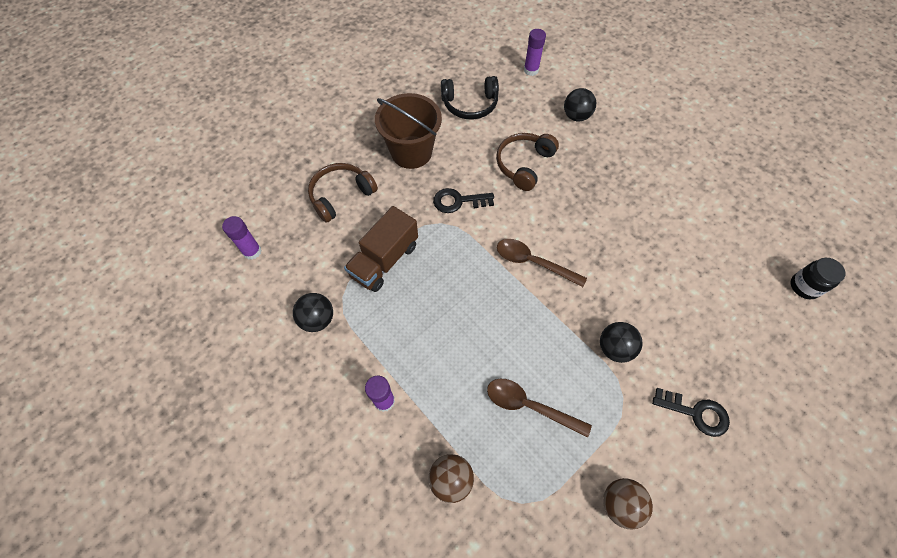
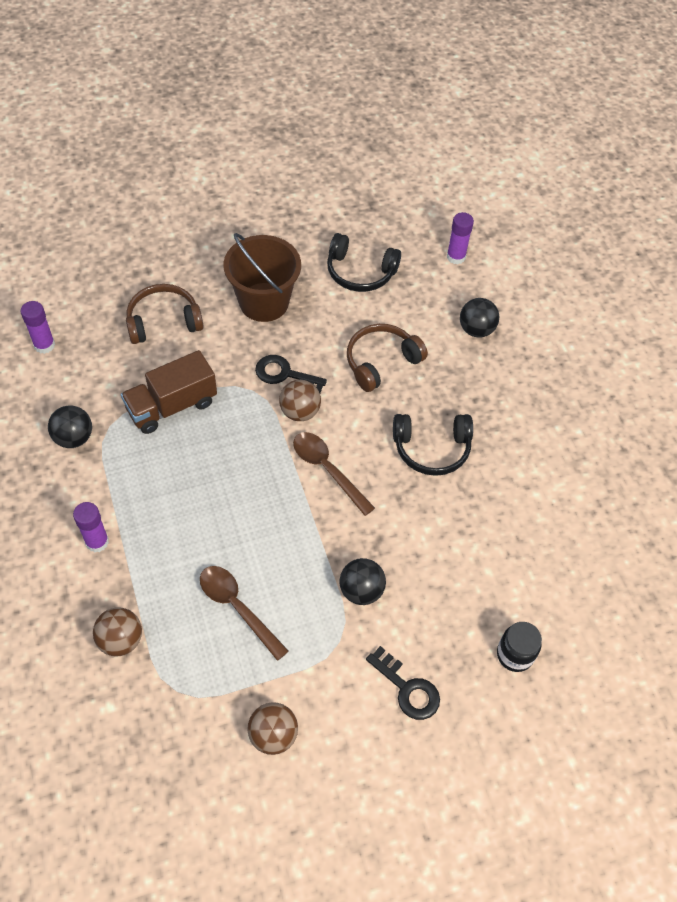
camera: 20 degrees right, 5 degrees down
(486, 225) = (300, 412): none -> brown ball
(598, 215) = (431, 449): none -> black headphones
(804, 286) = (621, 617): black jar -> black jar (515, 654)

